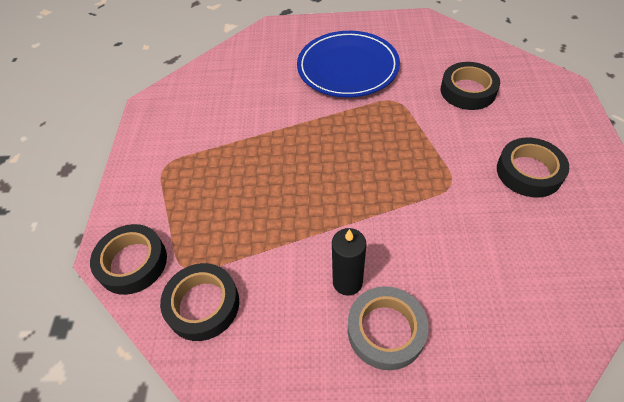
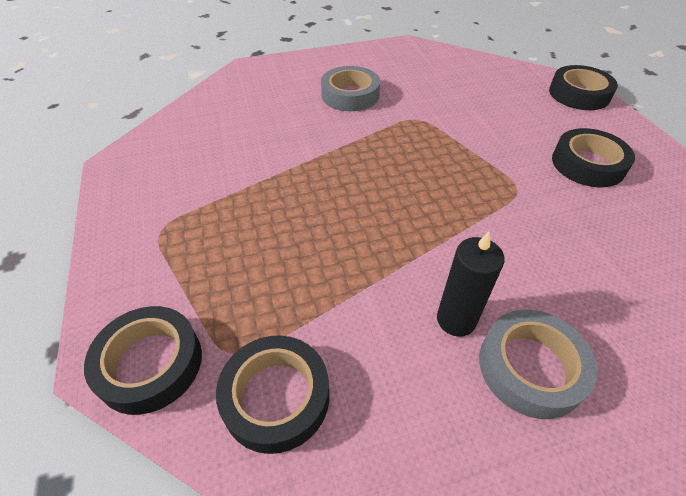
camera: 20 degrees left, 5 degrees down
(347, 67) = (350, 95): blue plate -> grey tape
(468, 91) = (486, 100): black tape -> black tape (579, 94)

